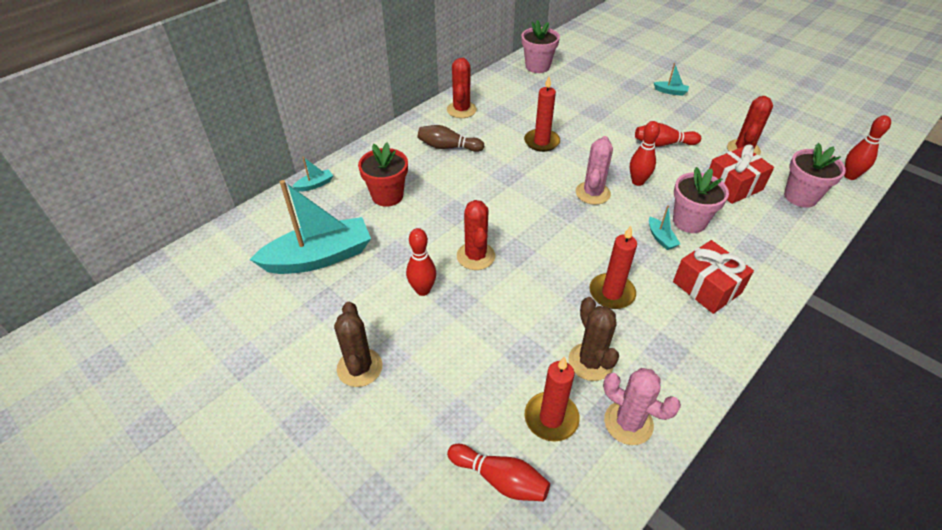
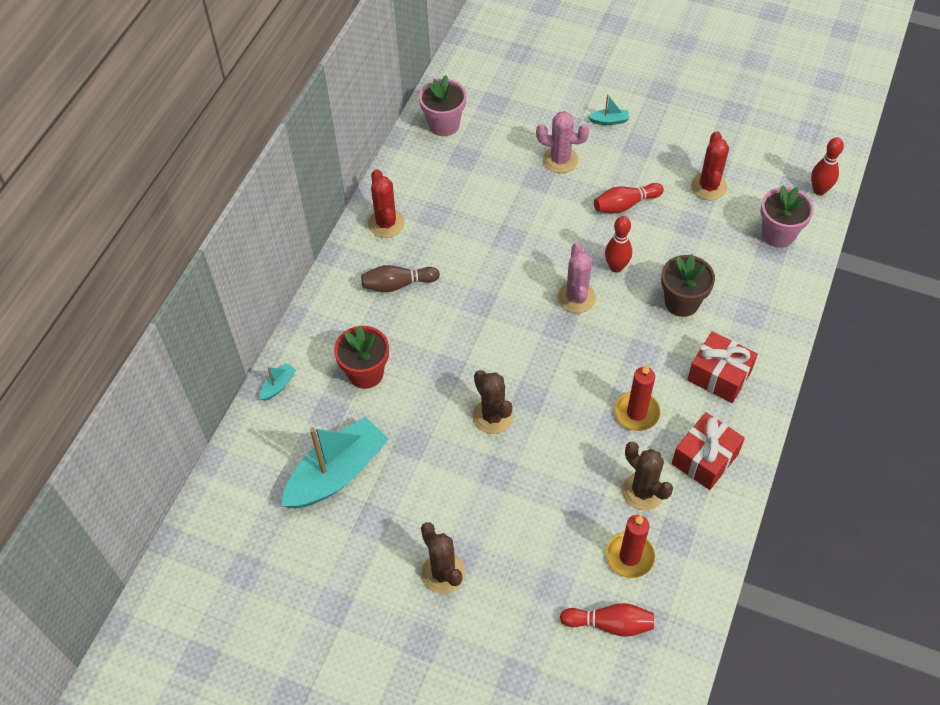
camera: 20 degrees left, 10 degrees up
(422, 290) = (460, 473): red bowling pin -> none
(475, 256) = (492, 416): red cactus -> brown cactus
(541, 142) = (496, 243): red candle -> none
(628, 423) = (693, 536): pink cactus -> pink cactus (560, 160)
(661, 238) = (661, 332): turquoise boat -> none
(689, 221) = (681, 302): pink flower pot -> brown flower pot
(733, 186) = (711, 241): red gift -> red gift (705, 459)

